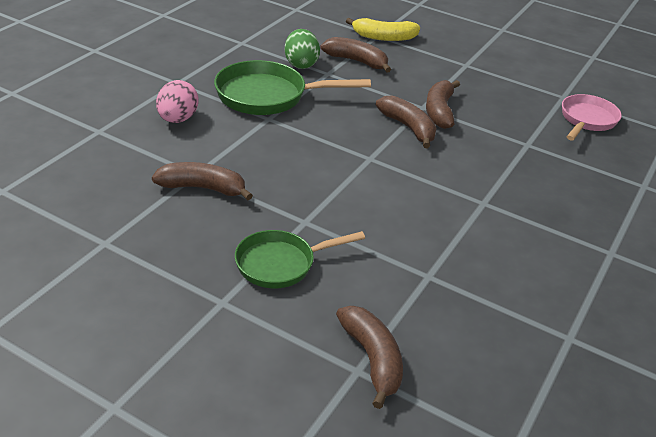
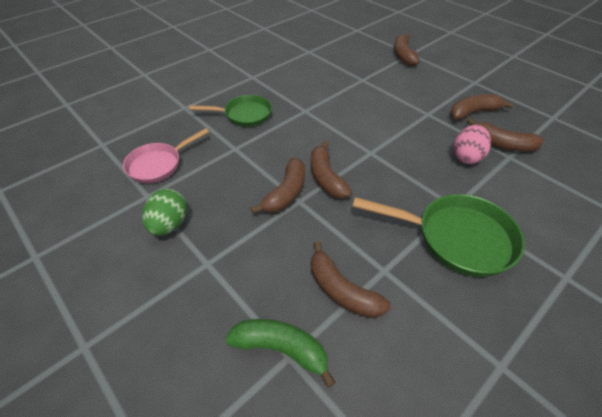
camera: 160 degrees left, 10 degrees up
(177, 119) = (544, 216): pink egg -> pink egg (466, 156)
(234, 233) = (473, 113): none -> brown banana
(281, 264) = (444, 94): green pan -> green pan (244, 115)
(301, 64) = (415, 295): green egg -> green egg (169, 224)
(383, 37) = (281, 349): yellow banana -> green banana

